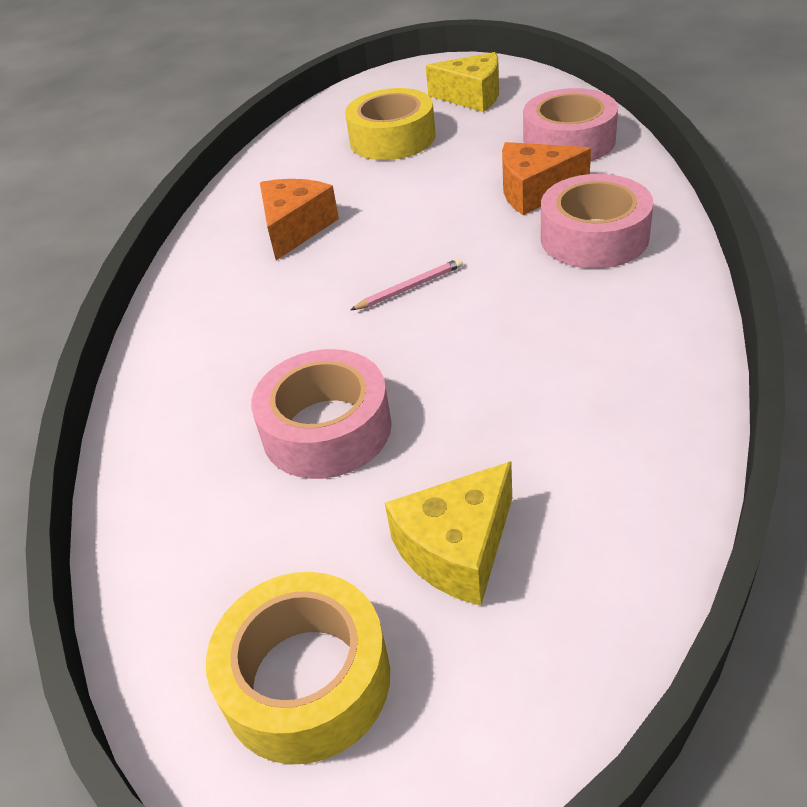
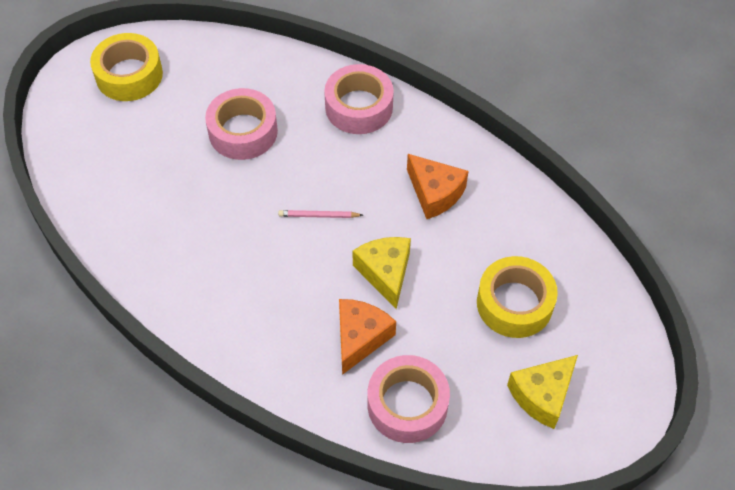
camera: 115 degrees right, 15 degrees up
(409, 288) = (318, 216): pink pencil -> pink pencil turned 90 degrees clockwise
(457, 549) = (137, 142): yellow cheese -> yellow cheese (385, 273)
(594, 237) = (281, 331): pink tape -> pink tape (359, 107)

